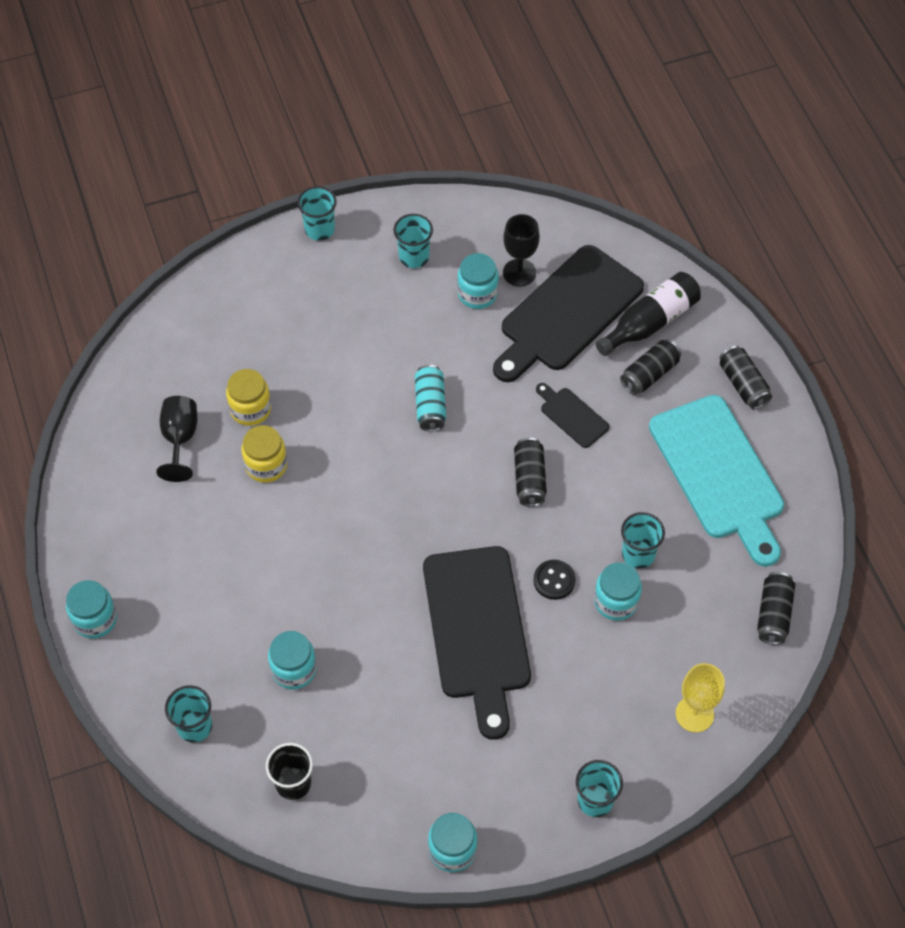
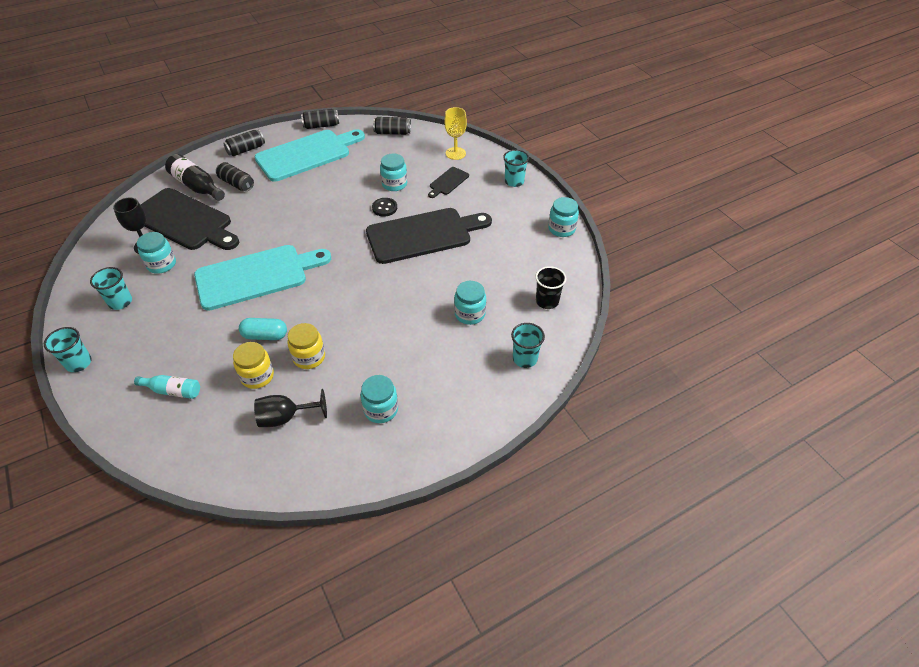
camera: 100 degrees left, 10 degrees down
(95, 619) = (456, 439): turquoise jar -> turquoise jar (381, 409)
(252, 325) = (173, 391): none -> turquoise bottle
(315, 416) = (265, 335): none -> turquoise capsule
(430, 405) = (256, 276): turquoise can -> turquoise cutting board
(529, 479) = (314, 225): black can -> black can (321, 126)
(572, 415) = (266, 211): black cutting board -> black cutting board (448, 182)
(638, 554) = (363, 178): turquoise cup -> none

